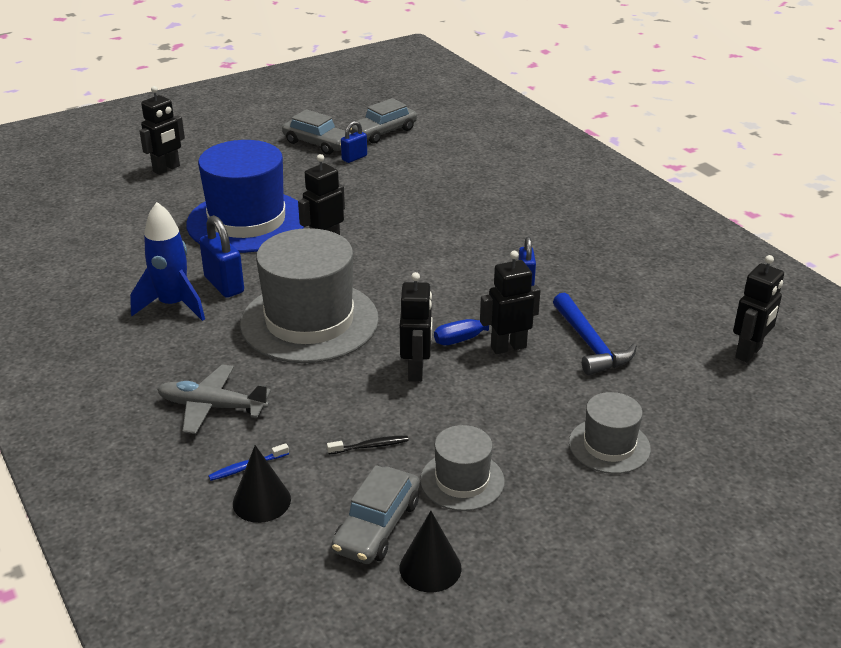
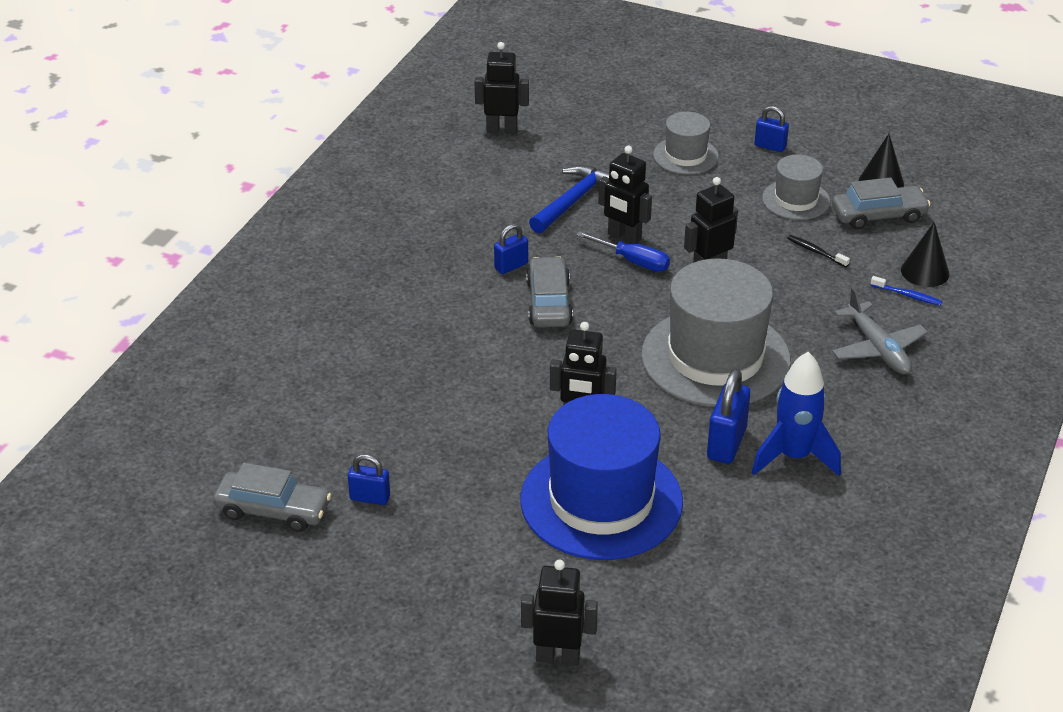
camera: 125 degrees left, 5 degrees up
(318, 143) = (358, 553): grey car -> grey car (549, 303)
(576, 518) = (770, 146): none -> blue padlock

